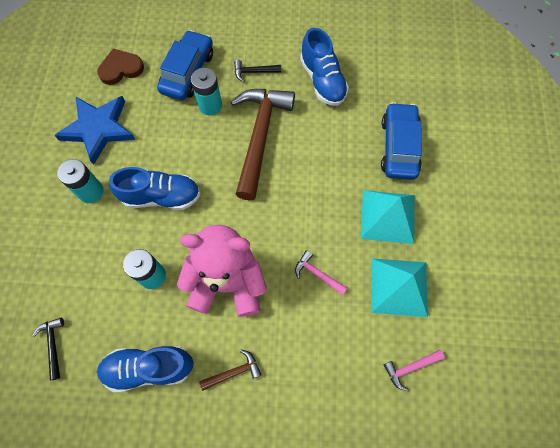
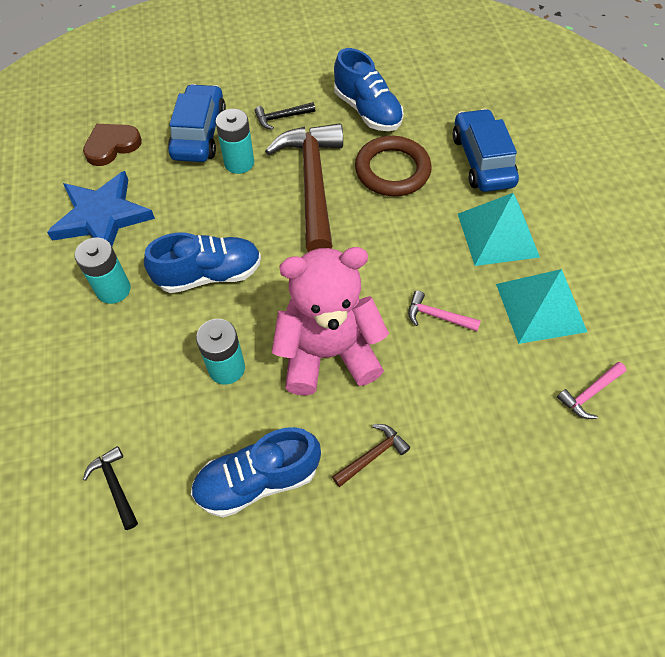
camera: 15 degrees left, 10 degrees down
(325, 139) = (392, 170): none -> brown ring

